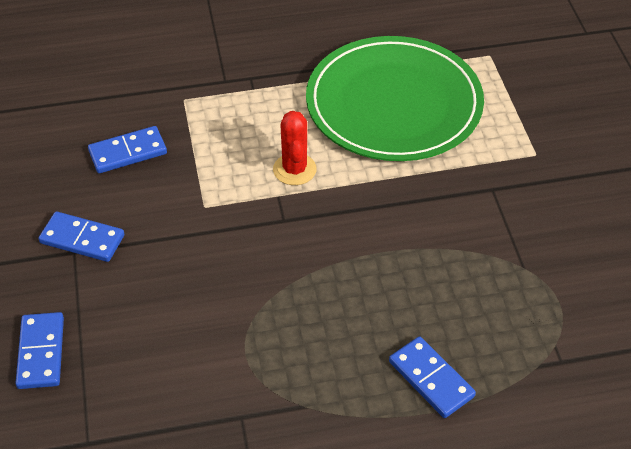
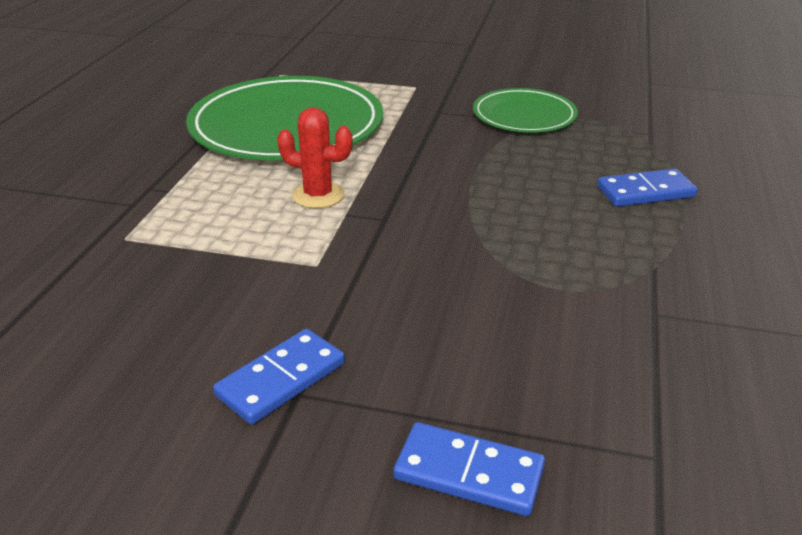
camera: 65 degrees left, 15 degrees down
(128, 152) = (163, 302): blue domino -> none
(531, 253) = (524, 115): none -> green plate

